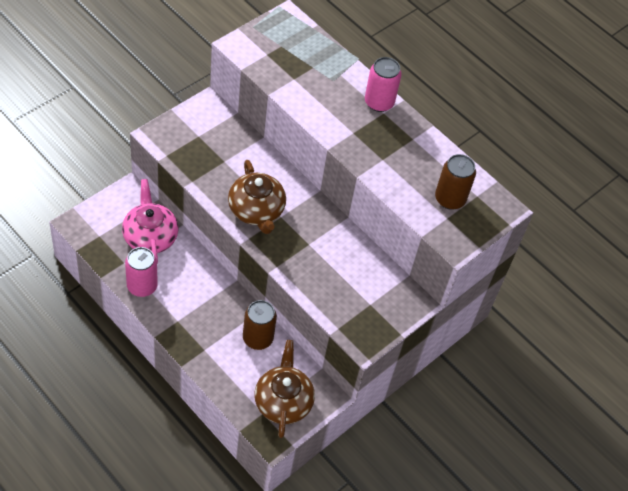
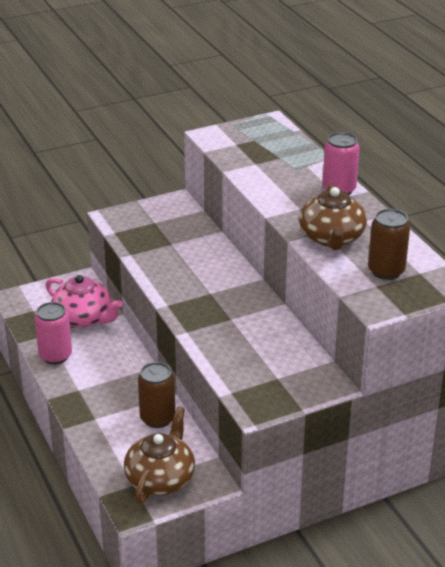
camera: 25 degrees right, 20 degrees down
(150, 236) = (84, 318): pink teapot -> pink teapot turned 120 degrees clockwise
(256, 210) = (186, 285): brown teapot -> brown teapot (332, 238)

